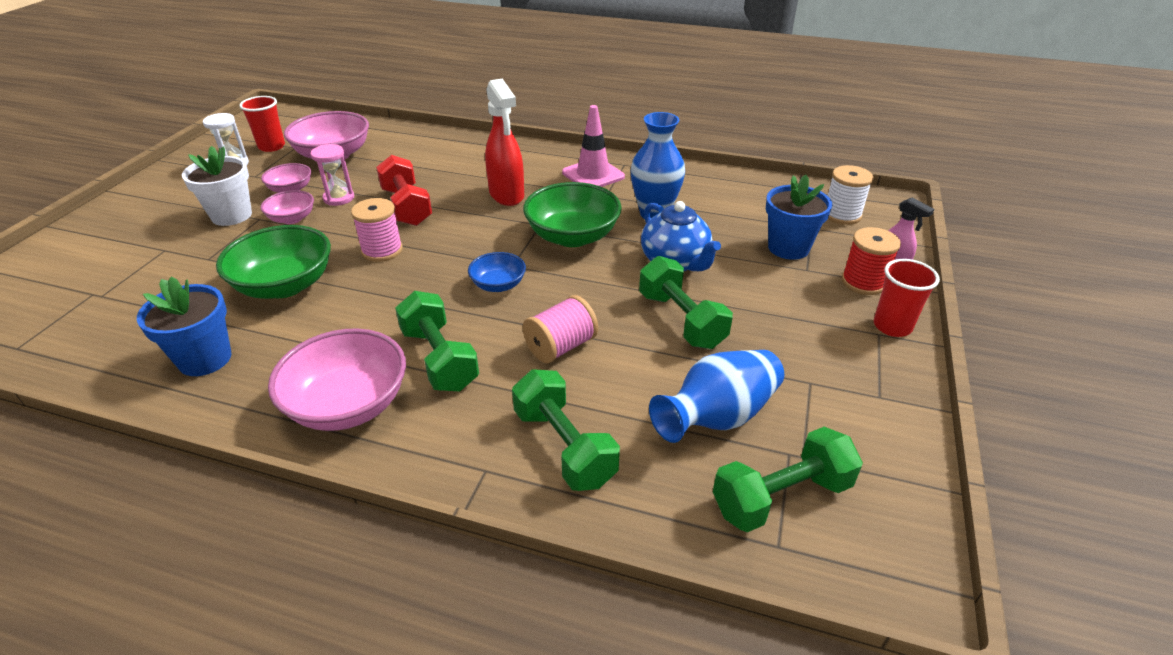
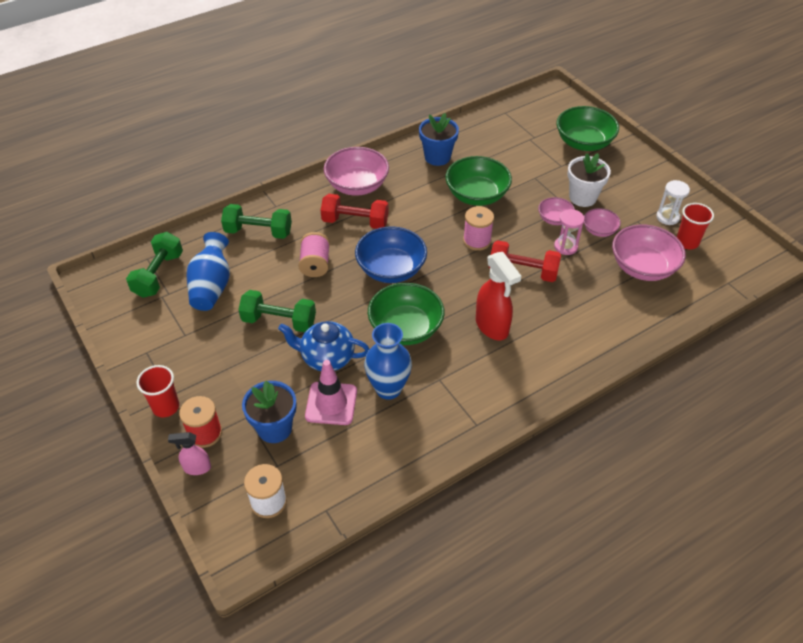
camera: 130 degrees right, 10 degrees up
(91, 251) = (584, 143): none -> green bowl
(439, 359) = (355, 222): green dumbbell -> red dumbbell
(498, 285) = (391, 269): blue bowl -> blue bowl, size x1.84
(507, 195) = (492, 326): red spray bottle -> red spray bottle turned 135 degrees counterclockwise
(593, 175) = (477, 393): pink traffic cone -> pink traffic cone (331, 403)

